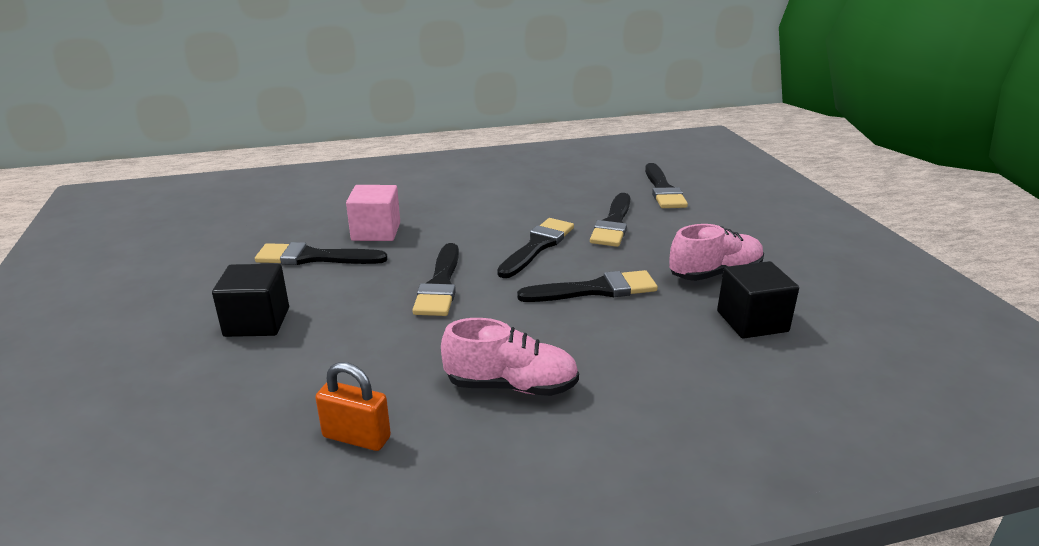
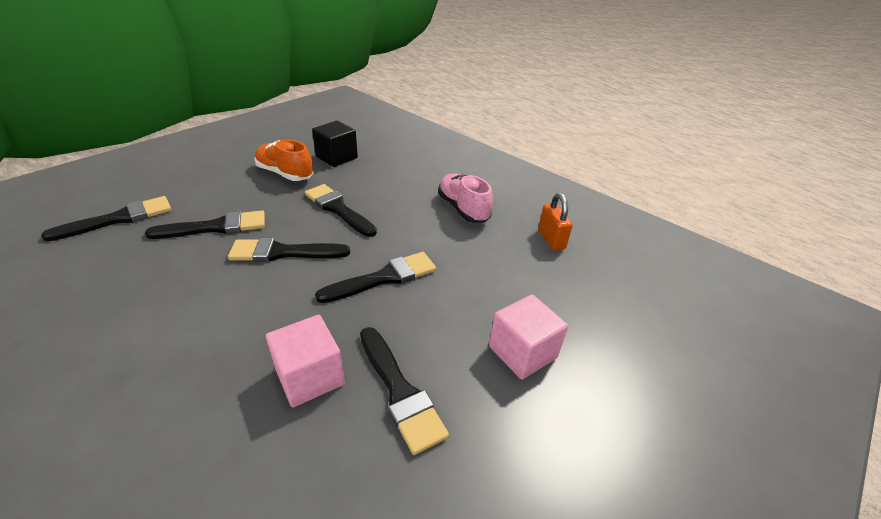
camera: 125 degrees left, 10 degrees up
(257, 322) = (522, 352): black cube -> pink cube
(715, 274) = (285, 174): pink shoe -> orange shoe

